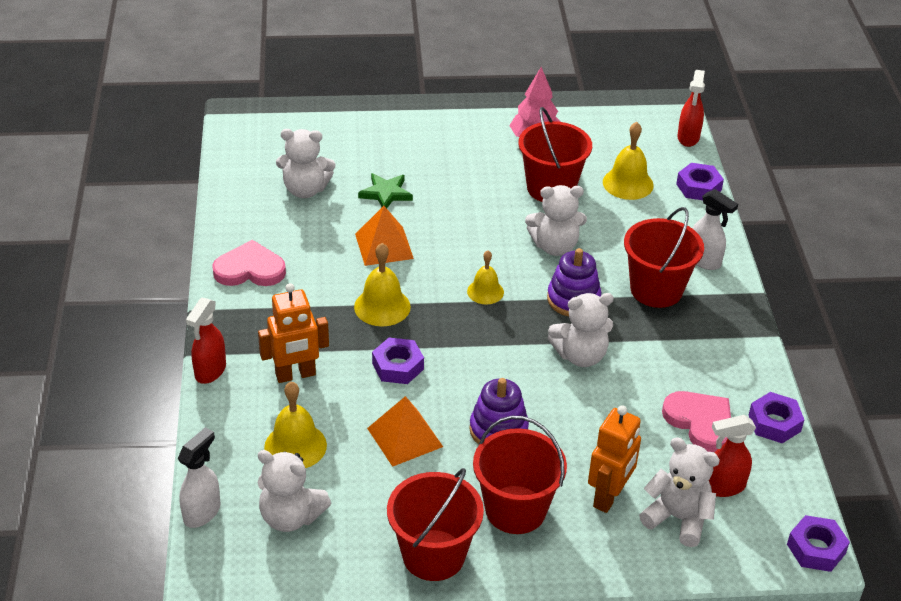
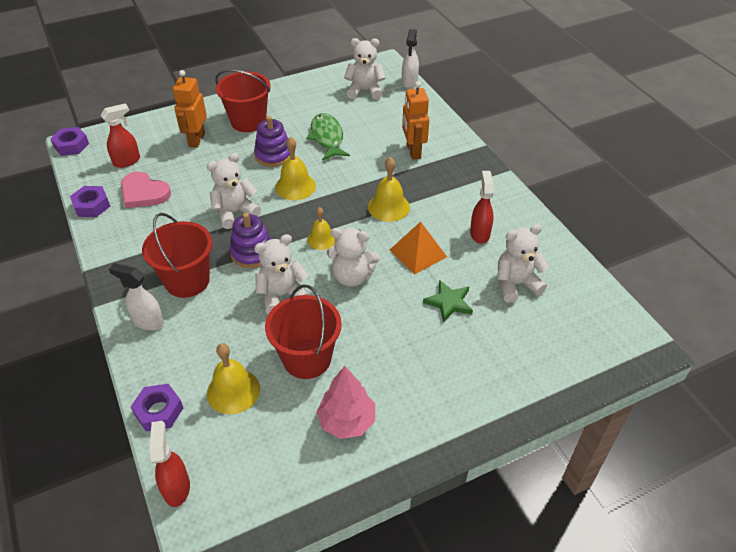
camera: 160 degrees right, 5 degrees up
(210, 371) = (464, 140): red spray bottle -> red spray bottle (479, 233)
(250, 269) = (498, 206): pink heart -> none
(295, 375) = (413, 151): orange robot -> orange robot turned 60 degrees counterclockwise
(295, 446) = (385, 118): yellow bell -> yellow bell (295, 186)
(398, 366) = (354, 173): purple nut -> none
(405, 437) = (327, 137): orange pyramid -> green fish
(433, 555) = (283, 94): red bucket -> none
(678, 518) = (154, 140): white teddy bear -> white teddy bear (352, 276)

